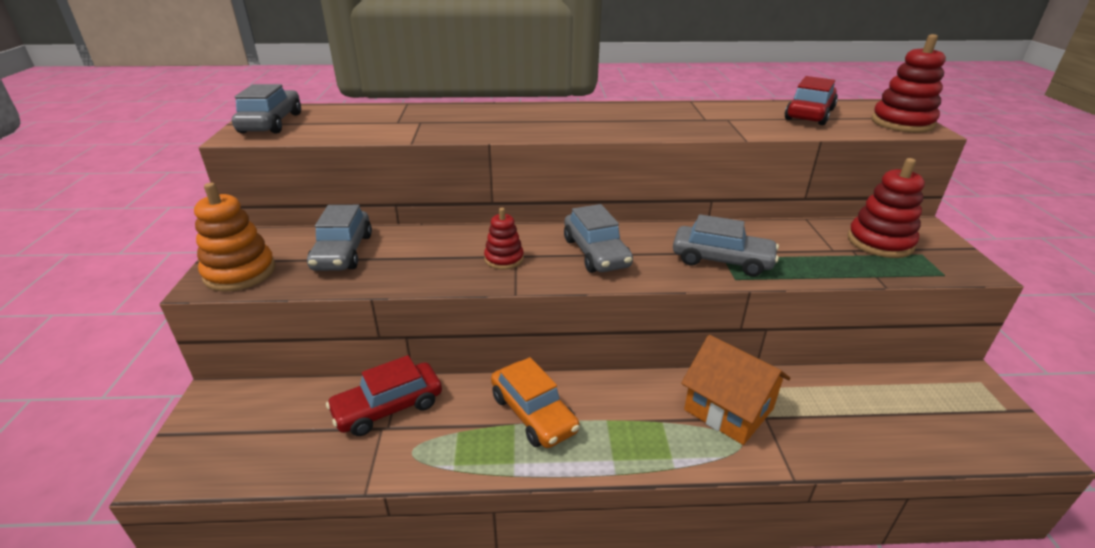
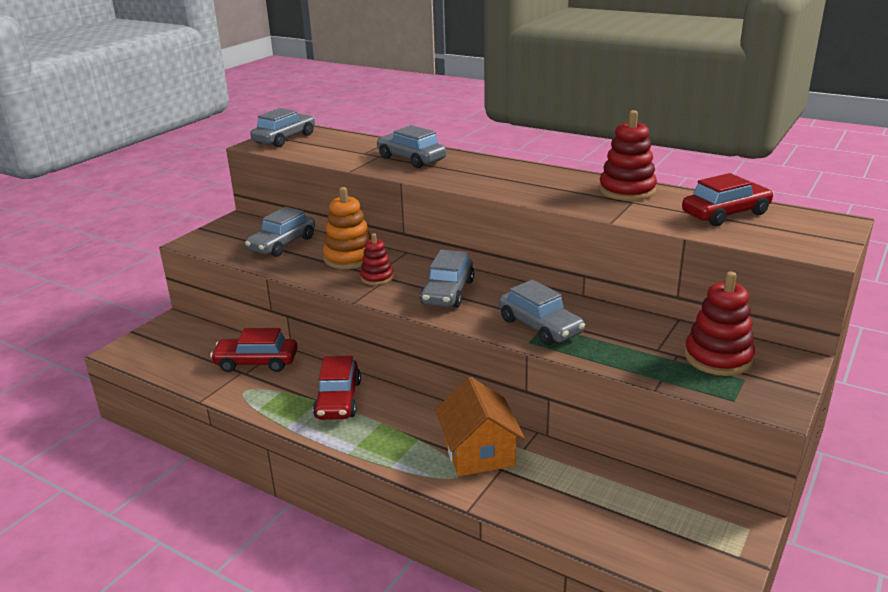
camera: 35 degrees right, 5 degrees down
(240, 273) = (213, 241): orange stacking toy -> orange stacking toy (349, 258)
(461, 119) = (411, 159): none -> grey car
(533, 413) = (338, 400): orange car -> red car
(902, 123) = (812, 242): red stacking toy -> red stacking toy (627, 190)

